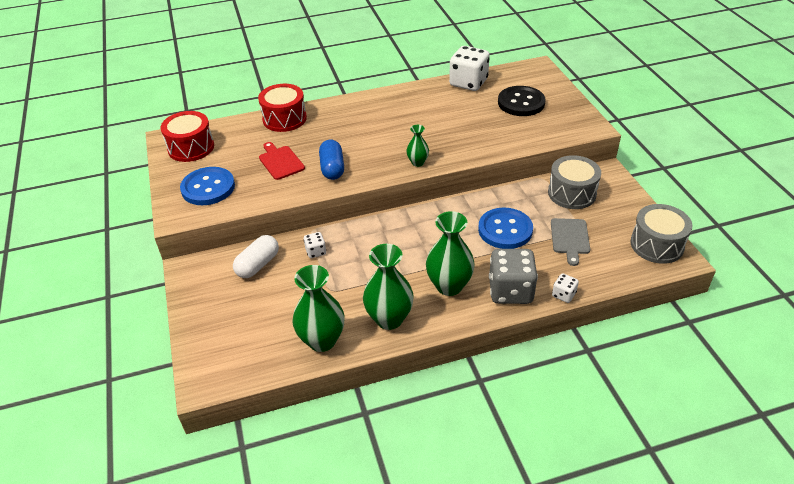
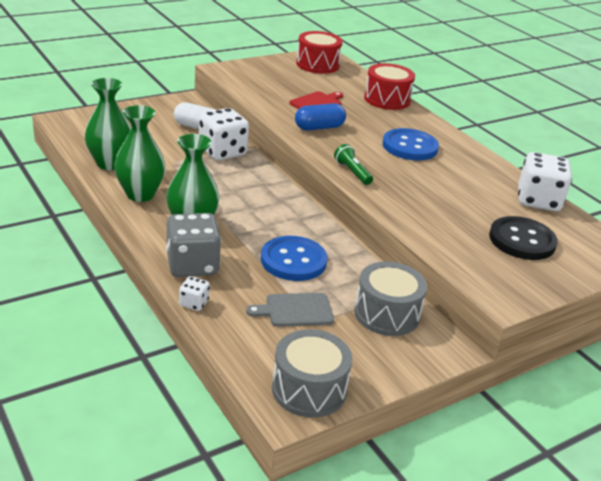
camera: 70 degrees right, 10 degrees down
(208, 188) = (264, 77): blue button -> blue button (410, 146)
(316, 252) = (222, 152): white dice -> white dice, size x2.13
(417, 162) = (352, 172): green vase -> green flashlight

